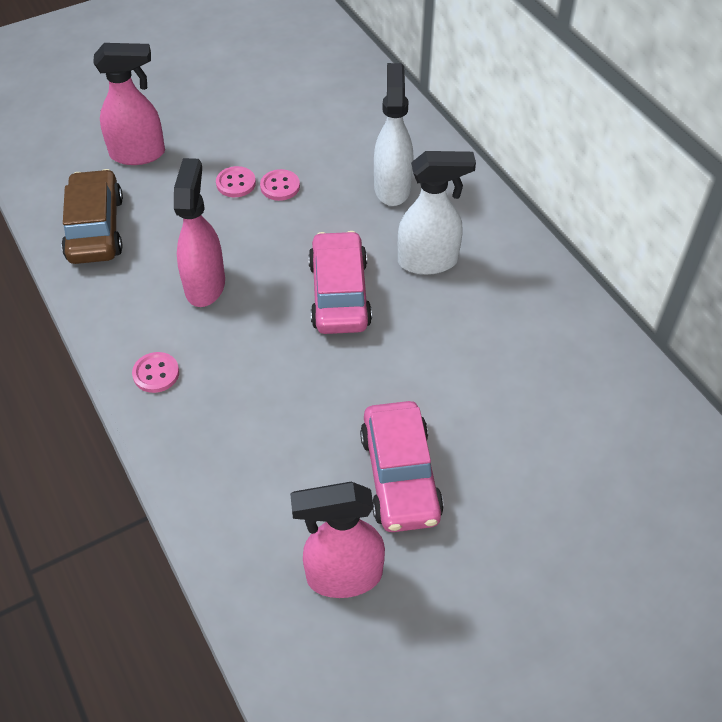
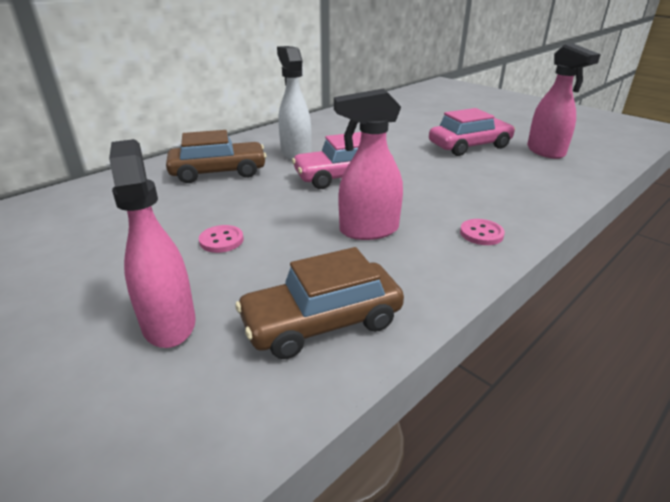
camera: 105 degrees left, 20 degrees down
(280, 186) = (223, 217): pink button -> none
(392, 187) = (218, 172): white spray bottle -> brown car

